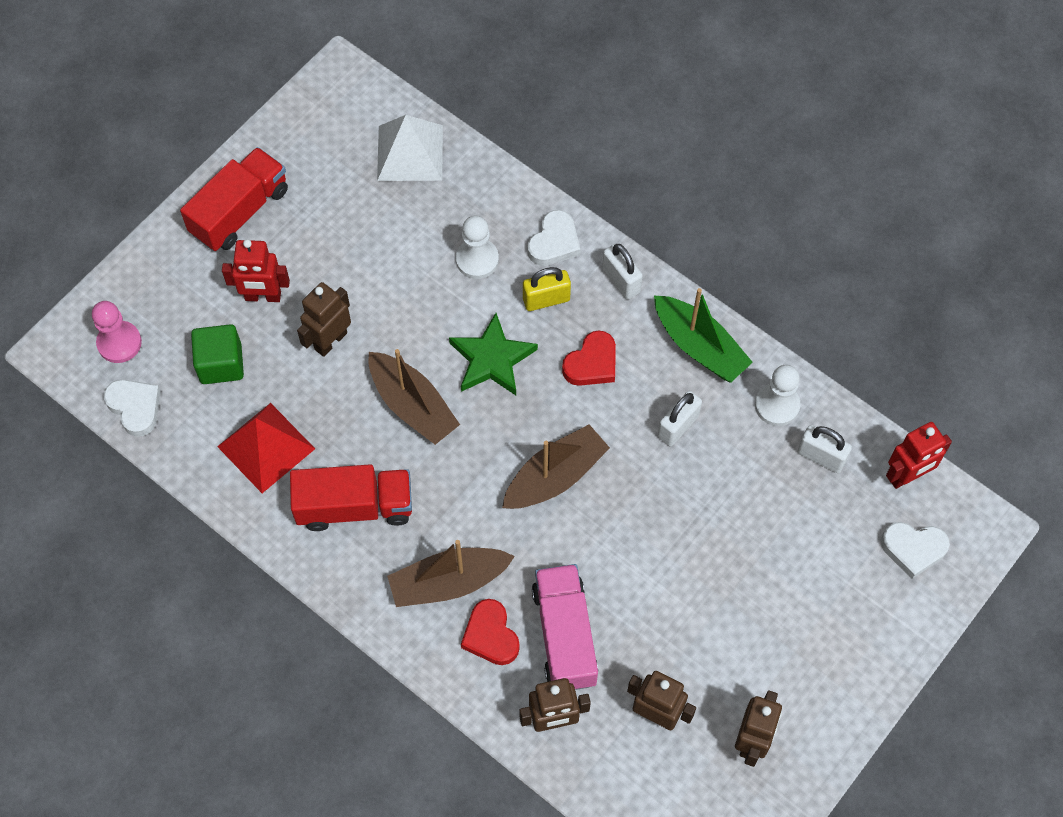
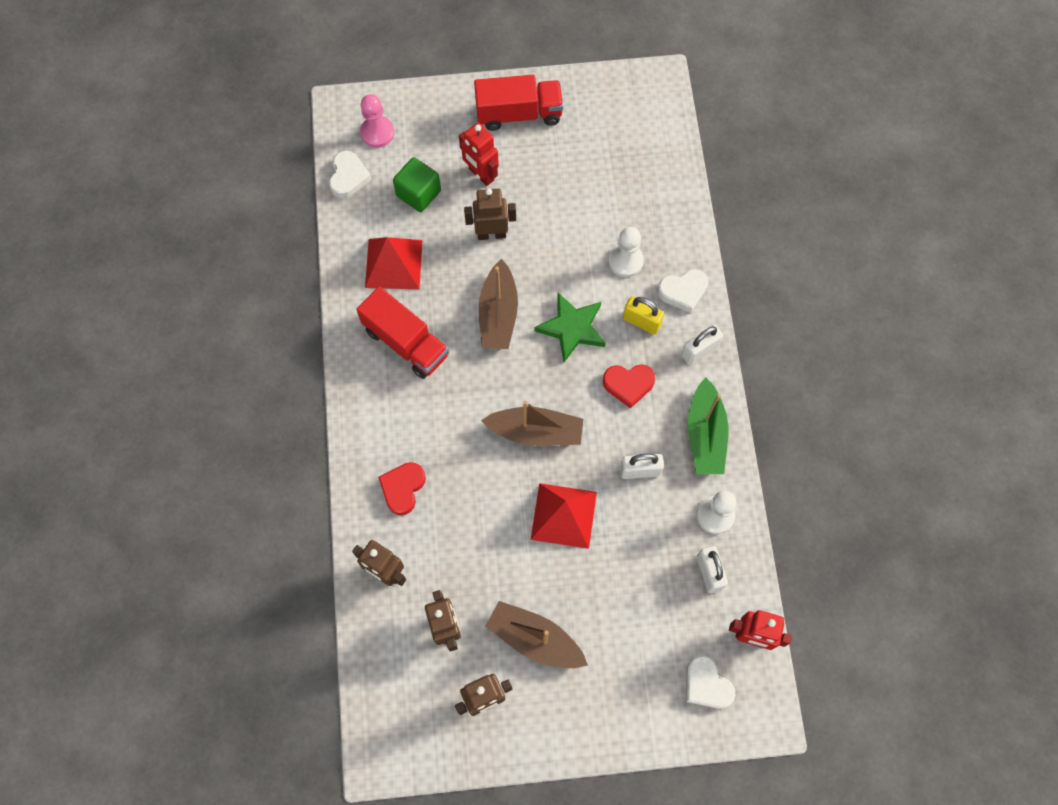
camera: 45 degrees right, 5 degrees up
(410, 153) = (653, 162): white pyramid -> none
(448, 582) = (411, 435): brown boat -> brown boat (534, 639)
(564, 635) = (443, 529): pink truck -> none
(621, 280) = (699, 351): white padlock -> white padlock turned 45 degrees clockwise
(654, 524) = (564, 515): none -> red pyramid

